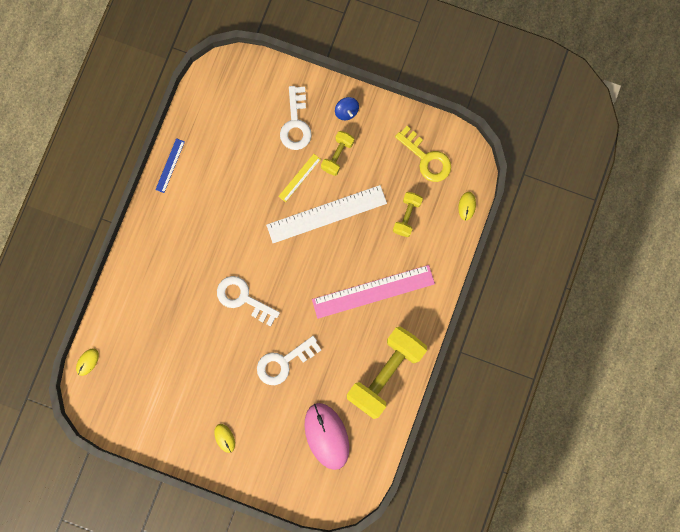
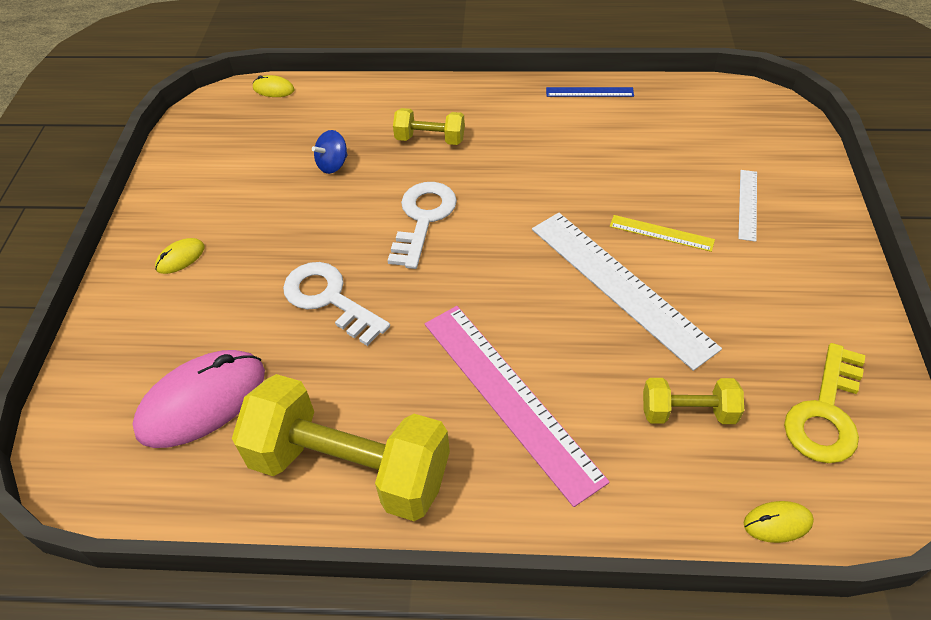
camera: 75 degrees right, 30 degrees down
(296, 124) = (748, 204): white key -> white ruler
(337, 155) = (733, 272): yellow dumbbell -> yellow dumbbell (430, 139)
(346, 111) = (819, 263): blue spinning top -> blue spinning top (333, 165)

